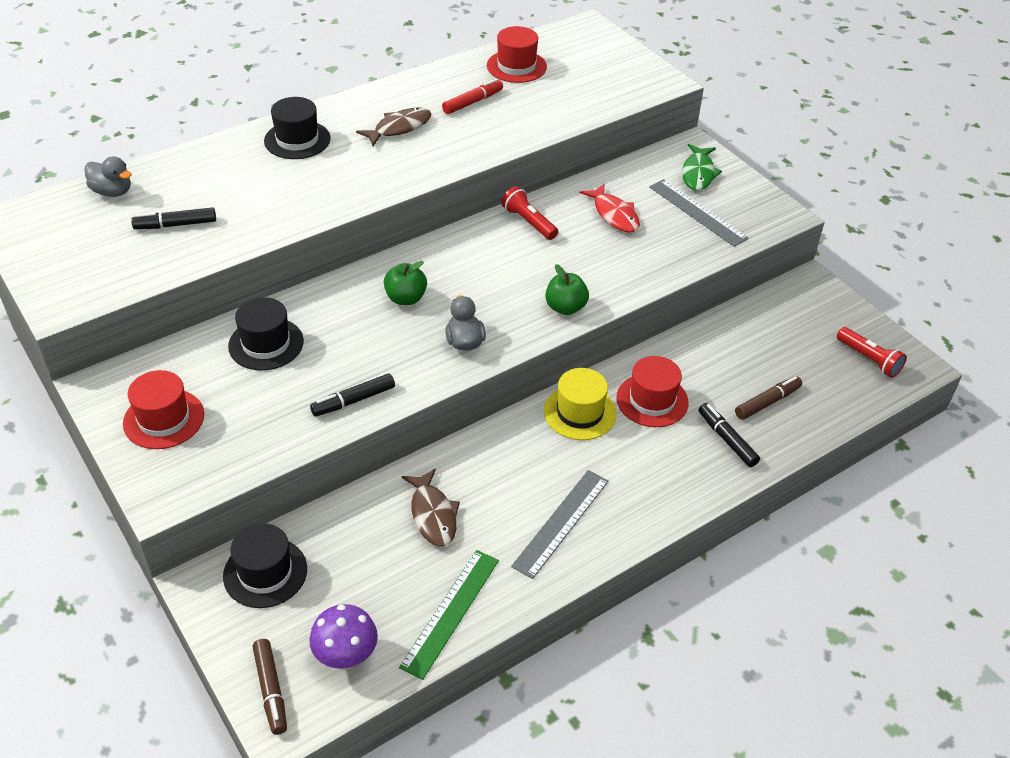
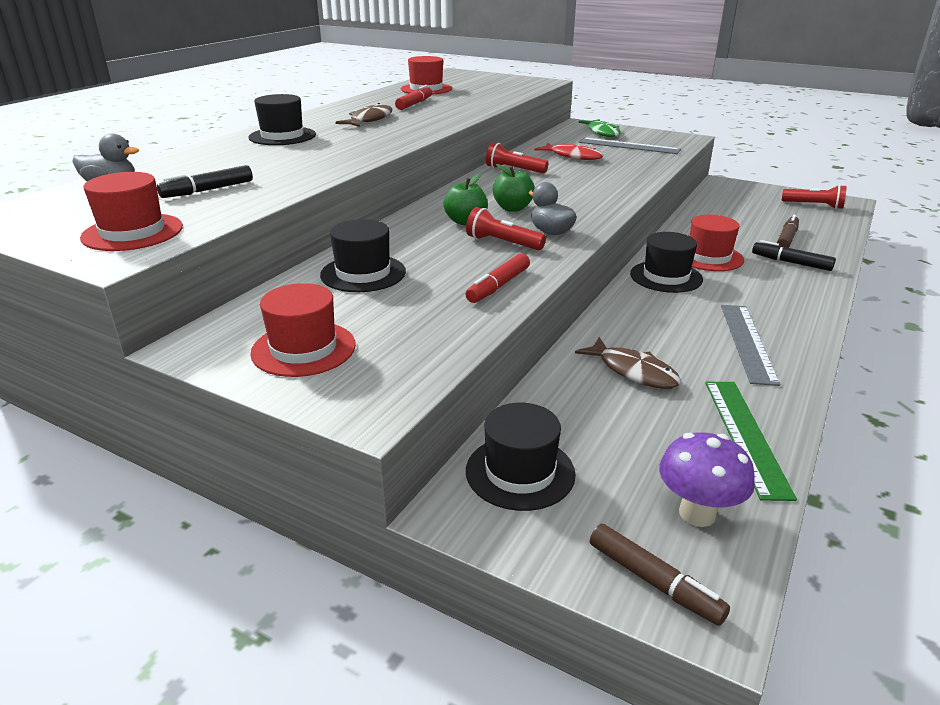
camera: 25 degrees left, 15 degrees down
(89, 273) = (132, 232): none -> red hat
(353, 400) = (498, 286): black marker -> red marker
(408, 343) = (503, 243): none -> red flashlight
(565, 307) = (605, 200): green apple -> green apple (512, 208)
(580, 412) = (666, 277): yellow hat -> black hat

